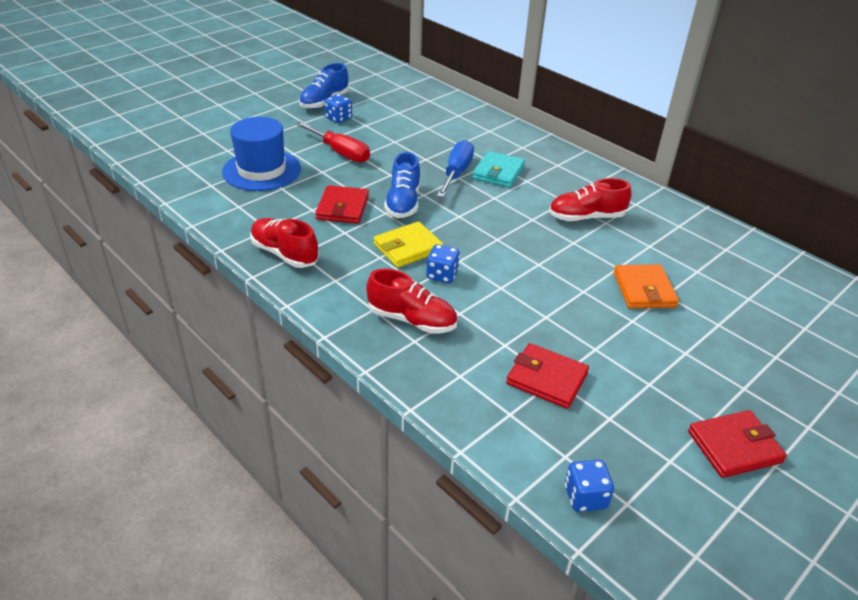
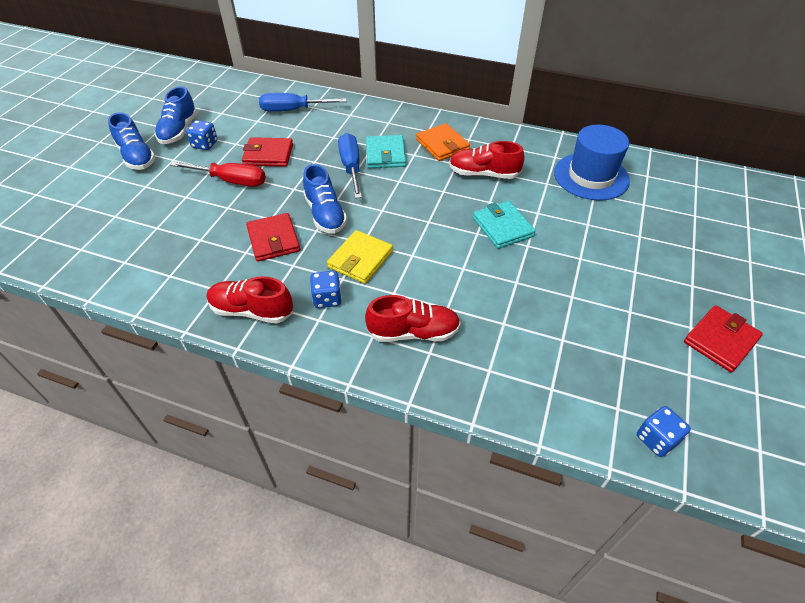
camera: 25 degrees left, 10 degrees up
(262, 170) = (166, 227): blue hat -> blue hat (591, 176)
(276, 112) = (137, 157): none -> blue shoe
(438, 113) = (293, 110): none -> blue screwdriver
(442, 275) = (408, 275): blue dice -> blue dice (327, 298)
(546, 379) = (556, 341): red wallet -> red wallet (268, 155)
(569, 267) = (502, 227): none -> turquoise wallet
(586, 217) = (483, 174): red shoe -> red shoe turned 45 degrees clockwise
(644, 290) = (570, 226): orange wallet -> orange wallet (442, 145)

